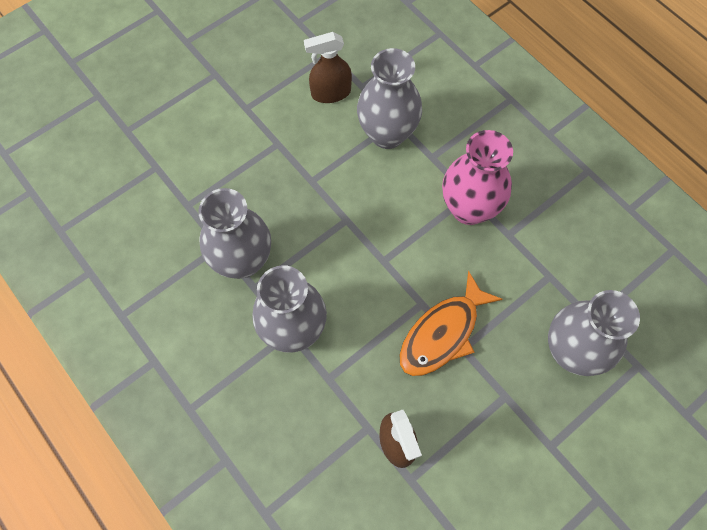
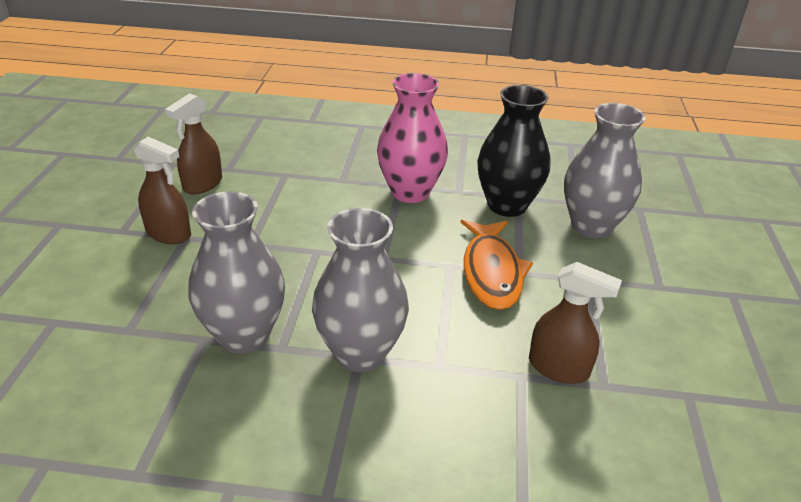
camera: 45 degrees left, 30 degrees down
(270, 133) = (169, 234): none -> brown spray bottle
(387, 134) = (286, 184): grey vase -> none
(529, 279) = (507, 205): none -> black vase

